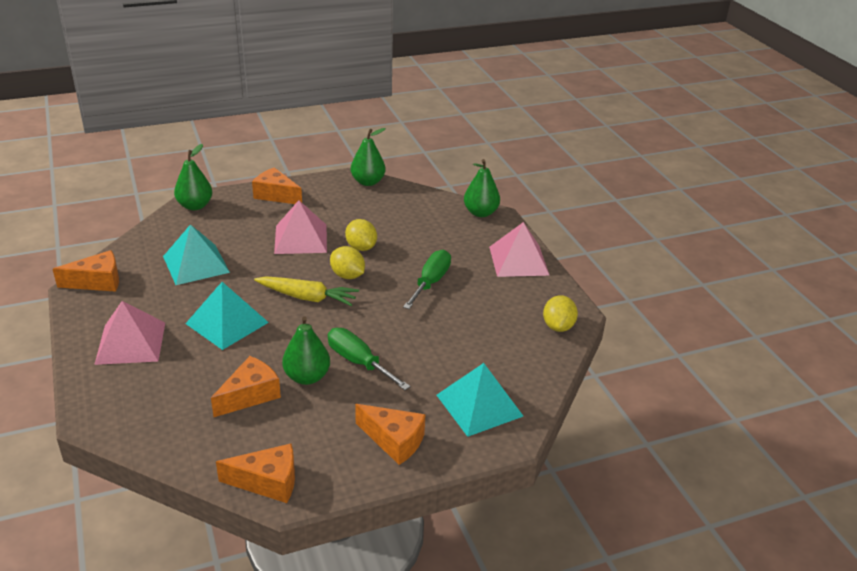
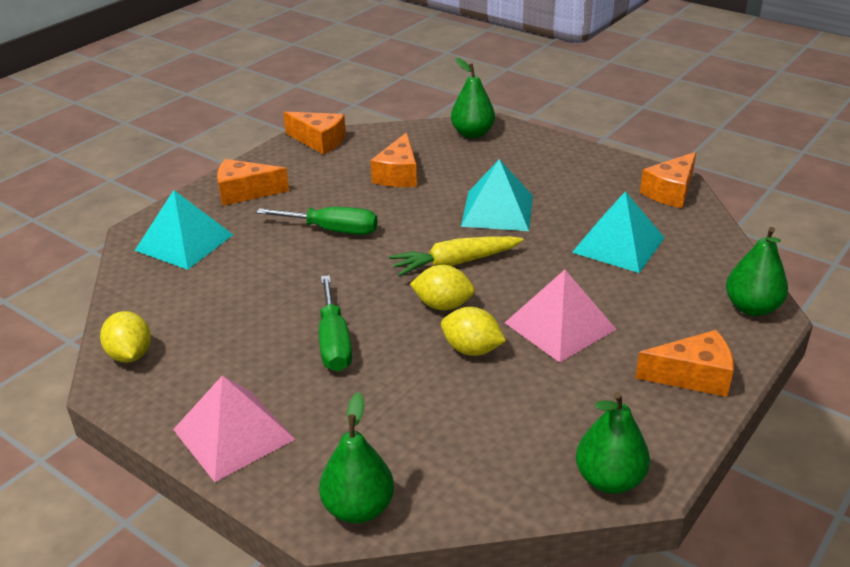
camera: 150 degrees right, 0 degrees up
(131, 343) = (550, 167): pink pyramid -> none
(268, 482) = (319, 141): orange cheese -> orange cheese turned 120 degrees counterclockwise
(307, 377) = (367, 202): green pear -> green pear (472, 134)

